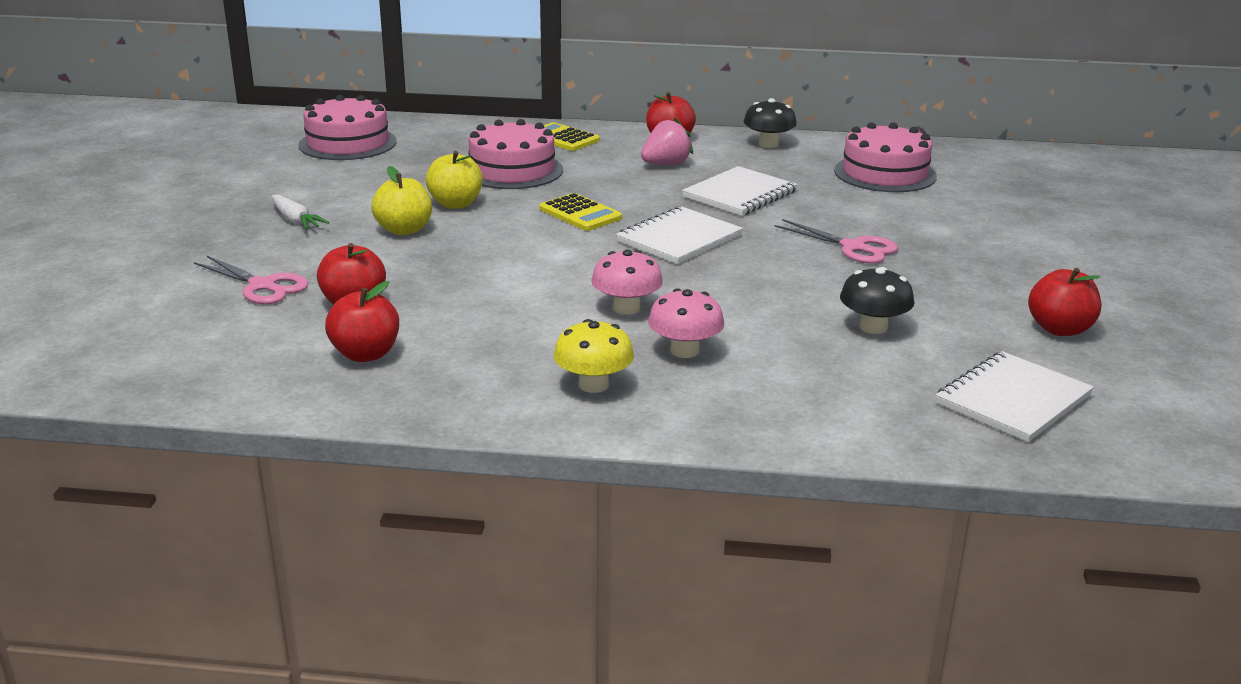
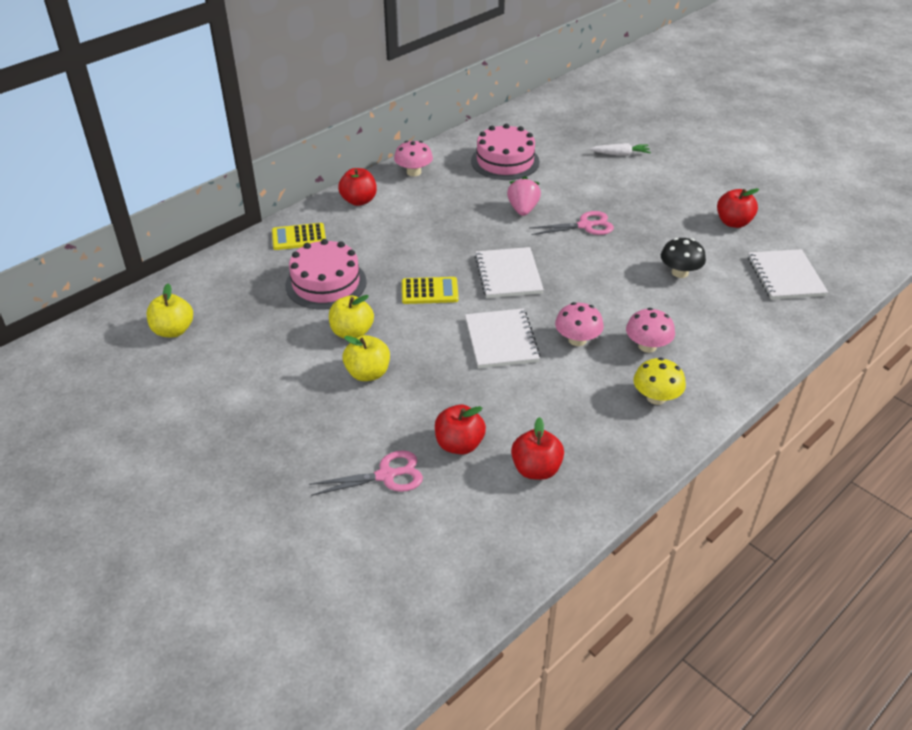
camera: 50 degrees left, 15 degrees up
(295, 220) = (290, 415): white carrot -> white carrot (620, 154)
(348, 143) = (173, 330): pink cake -> yellow apple
(666, 164) = (395, 222): pink strawberry -> pink strawberry (523, 209)
(740, 194) = (473, 221): white notebook -> white notebook (501, 340)
(768, 144) = (414, 172): black mushroom -> pink mushroom

